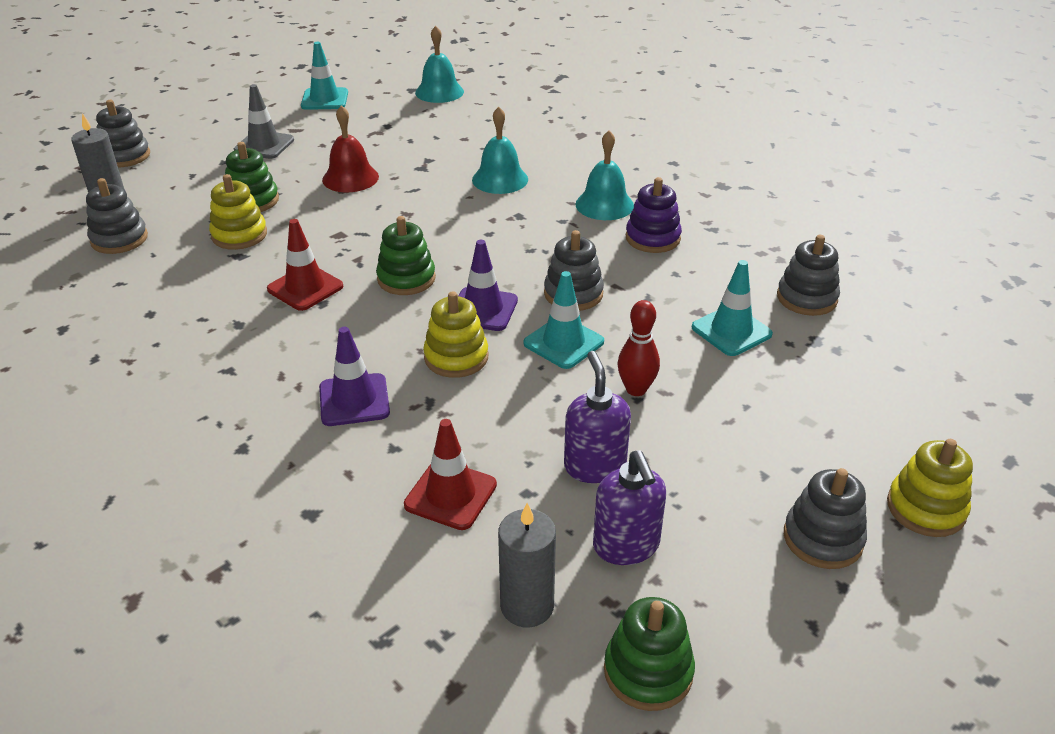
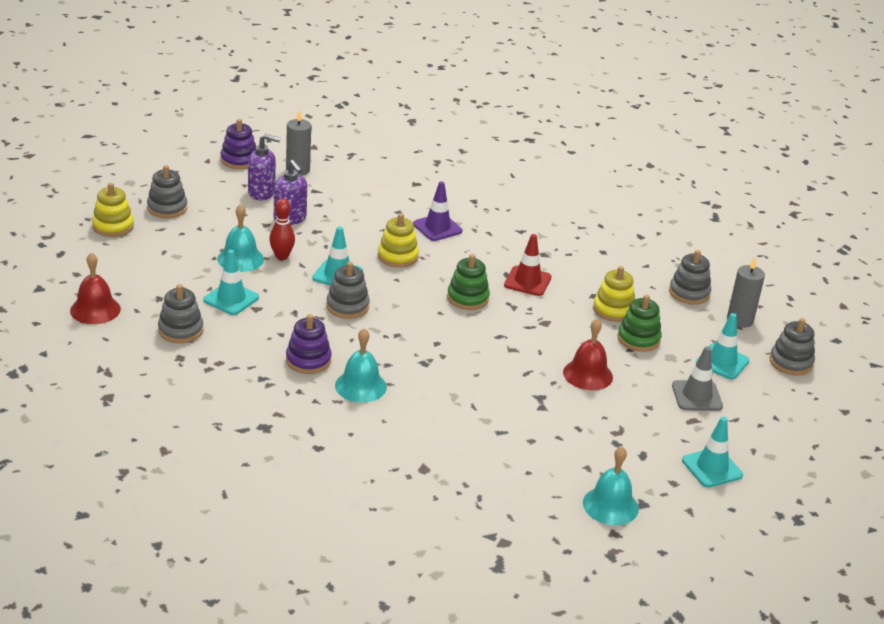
camera: 155 degrees right, 5 degrees down
(194, 167) = (722, 362): none -> turquoise traffic cone
(450, 495) = (356, 198): red traffic cone -> none
(483, 309) = (401, 286): purple traffic cone -> none
(500, 179) = (464, 396): turquoise bell -> turquoise bell (240, 259)
(626, 546) = (262, 193): purple soap dispenser -> purple soap dispenser turned 135 degrees clockwise
(648, 671) = (239, 160): green stacking toy -> purple stacking toy
(929, 347) = (95, 309): none -> red bell

